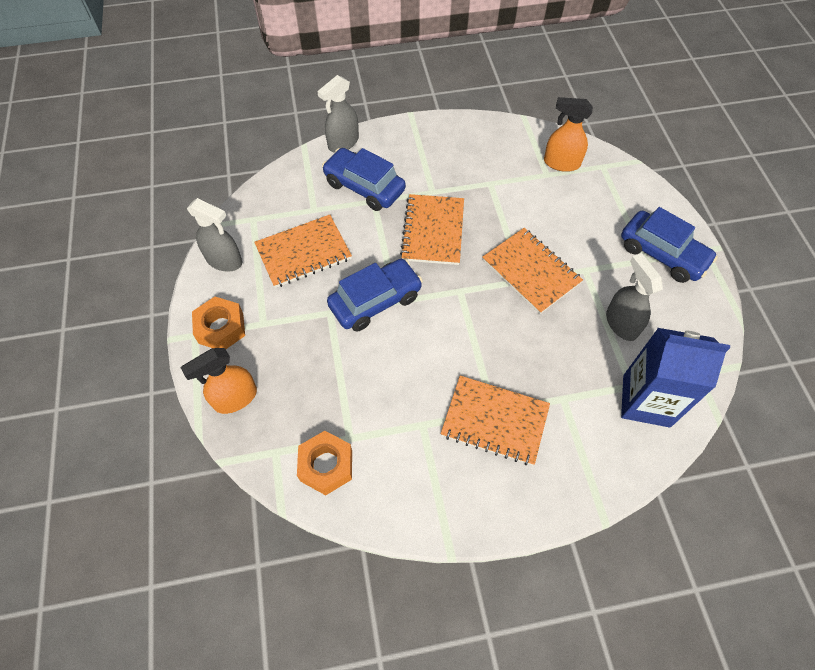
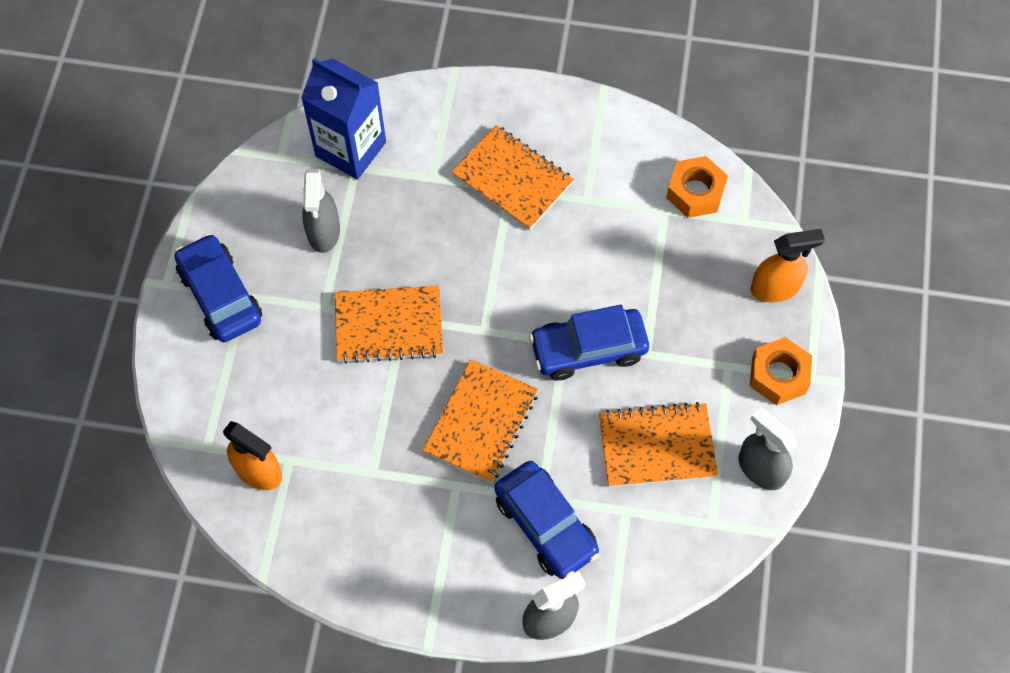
camera: 160 degrees left, 5 degrees up
(531, 272) = (389, 325): orange notebook -> orange notebook turned 75 degrees counterclockwise

